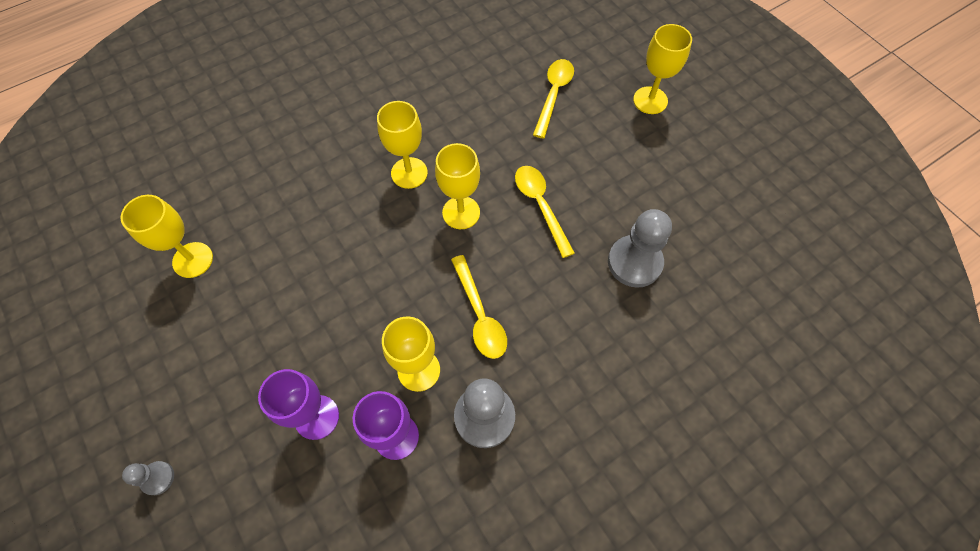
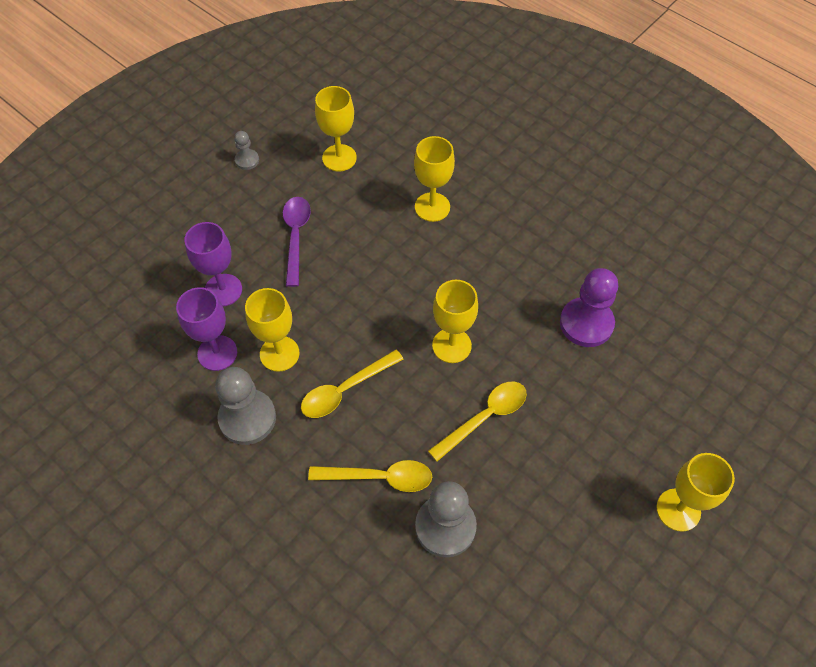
camera: 75 degrees right, 5 degrees down
(157, 478) = (158, 204): grey pawn -> grey pawn (247, 160)
(278, 325) = (296, 237): none -> purple spoon
(409, 173) = (482, 288): yellow goblet -> yellow goblet (432, 207)
(473, 107) = (586, 323): none -> purple pawn
(553, 95) = (638, 400): yellow spoon -> yellow spoon (379, 477)

